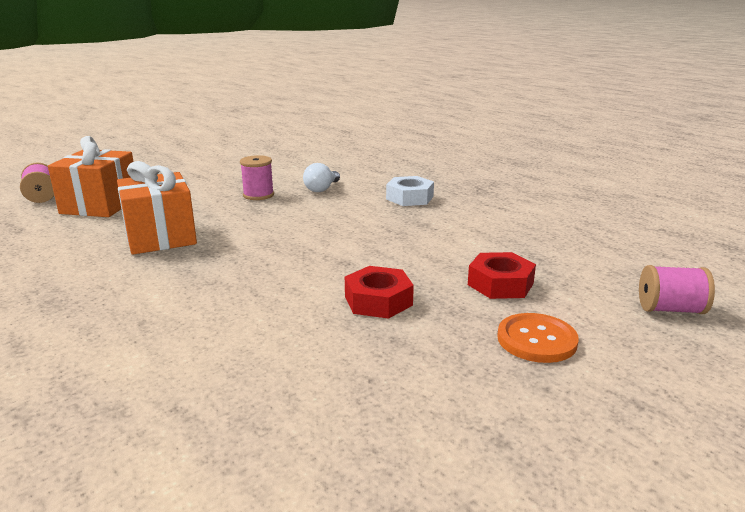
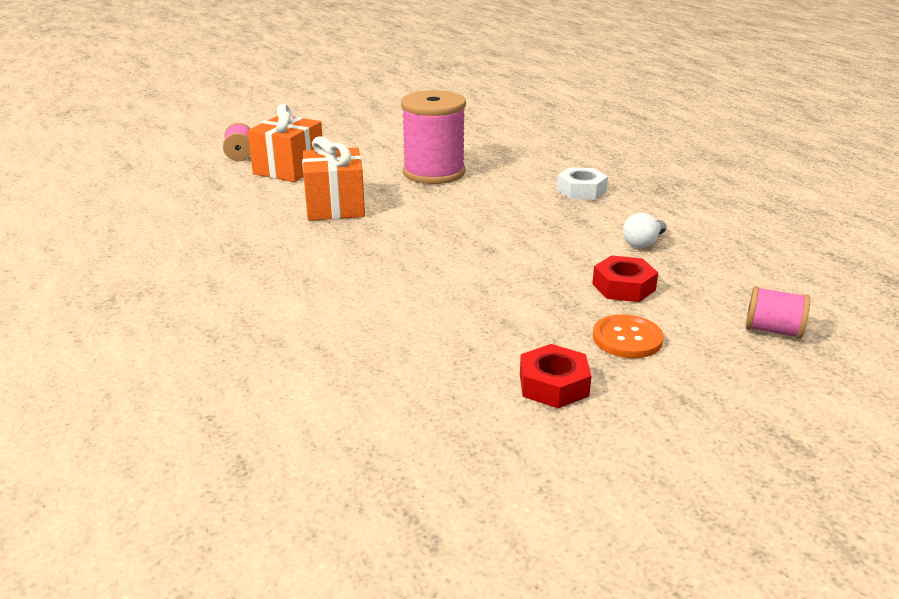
camera: 15 degrees right, 5 degrees up
(258, 195) = (434, 173): pink spool -> pink spool, size x2.06
(322, 189) = (497, 172): white light bulb -> white light bulb (643, 243)
(378, 301) = (504, 287): red nut -> red nut (553, 385)

